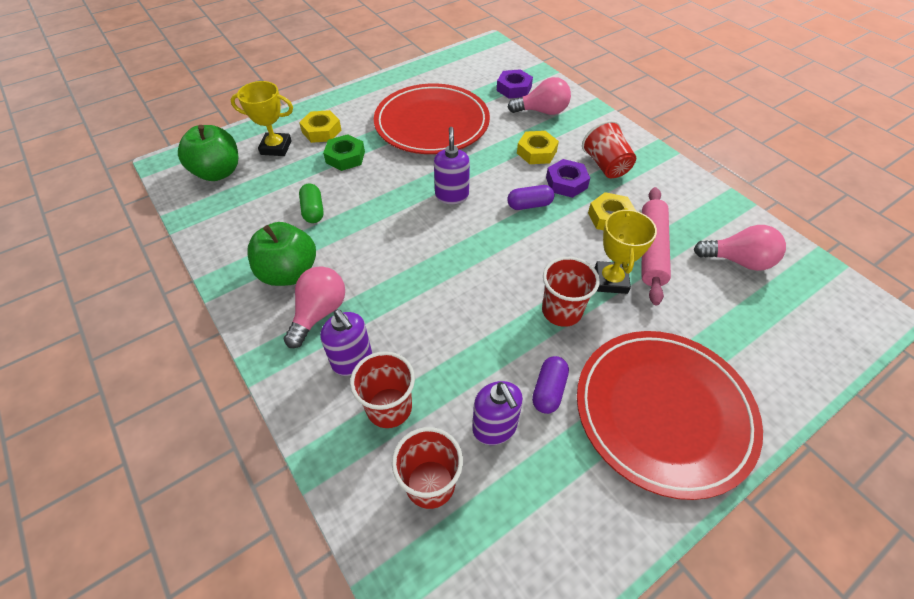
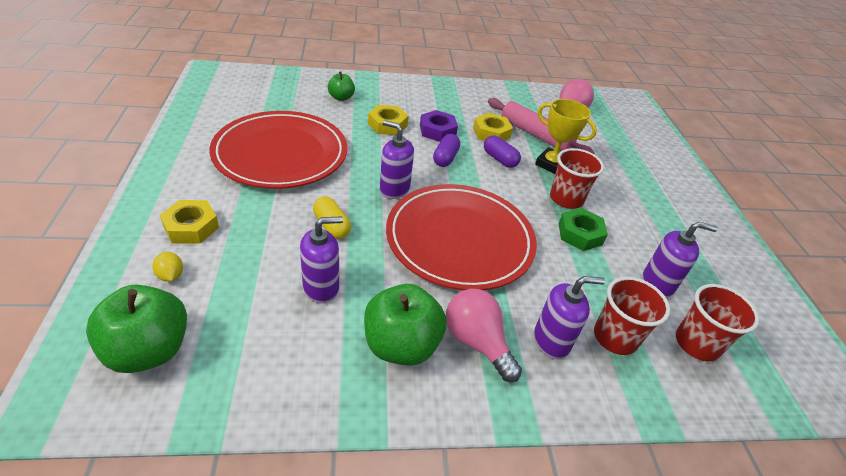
camera: 65 degrees left, 10 degrees down
(276, 147) = (171, 275): yellow trophy -> yellow lemon
(313, 210) = (321, 287): green capsule -> purple soap dispenser
(345, 157) = (261, 228): green nut -> green nut (580, 234)
(377, 185) = (332, 226): none -> yellow capsule
(514, 88) = (292, 93): purple nut -> none
(542, 111) = (341, 97): pink light bulb -> green apple
(548, 390) = (634, 241): purple capsule -> purple capsule (499, 159)
(606, 165) = (436, 107): red cup -> none
(663, 412) = (671, 203): red plate -> red plate (459, 239)

